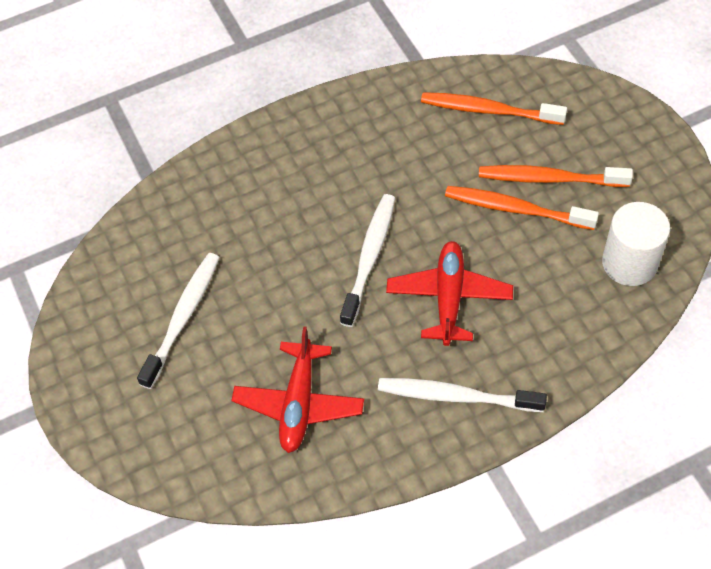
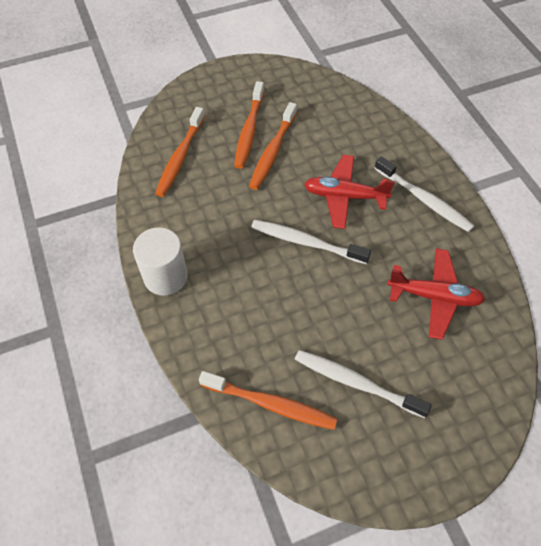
camera: 90 degrees left, 0 degrees up
(159, 238) = (270, 404): none -> orange toothbrush
(456, 396) = (424, 199): white toothbrush -> white toothbrush turned 60 degrees counterclockwise
(629, 263) = (322, 100): white cylinder -> white cylinder (165, 276)

